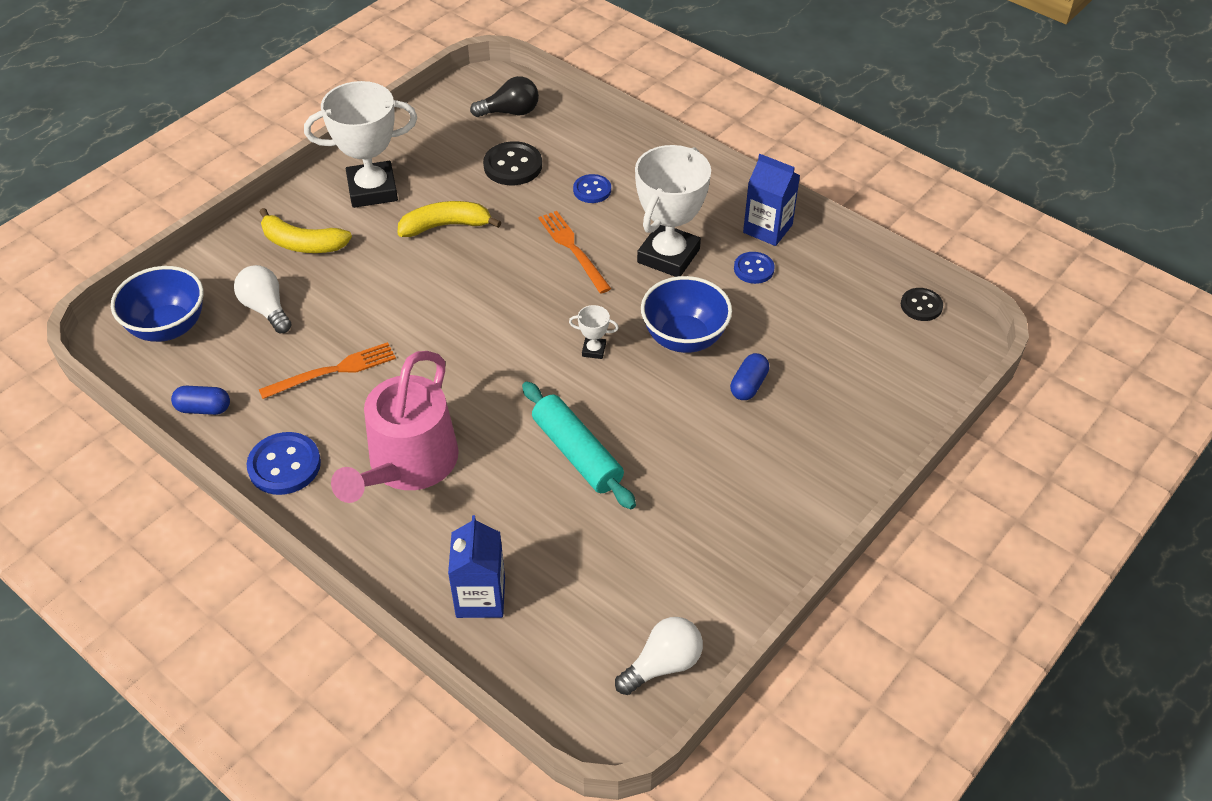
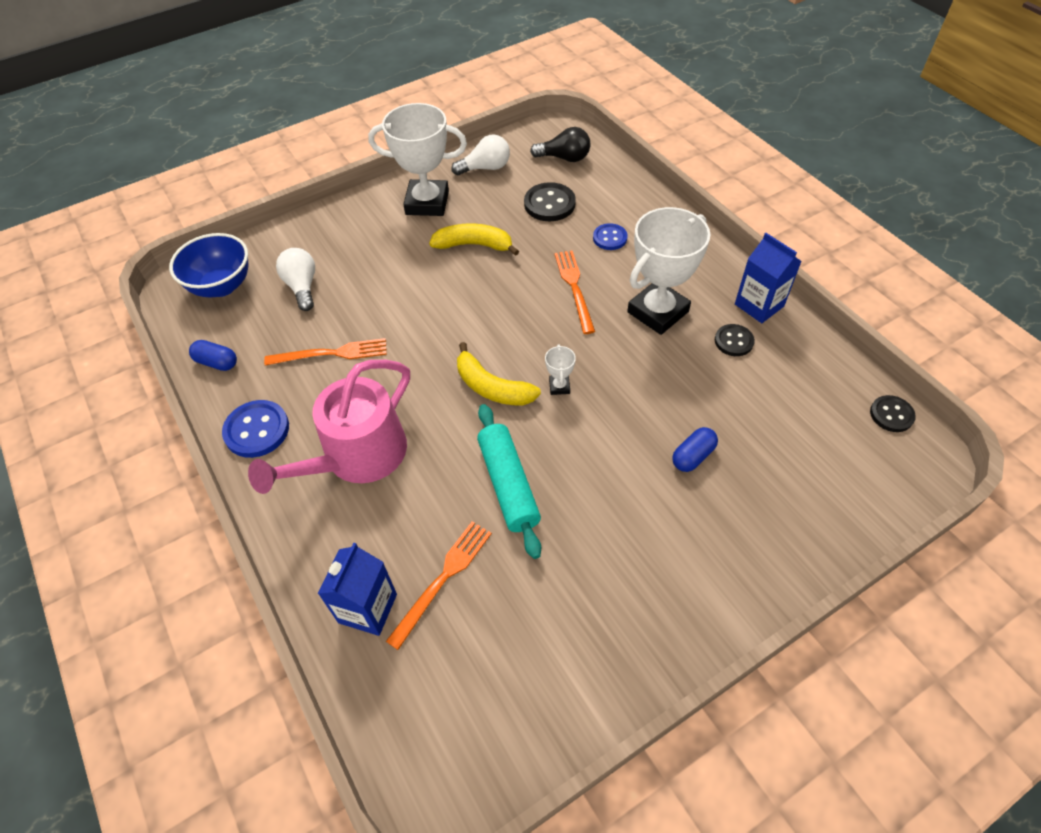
camera: 20 degrees right, 5 degrees up
(302, 243) = (354, 237): yellow banana -> yellow banana (492, 387)
(545, 553) = (443, 579): none -> orange fork
(593, 350) = (559, 386): white trophy -> white trophy turned 60 degrees clockwise
(662, 665) = (510, 737): white light bulb -> white light bulb (485, 168)
(684, 338) = (646, 394): blue bowl -> none
(753, 269) = (733, 341): blue button -> black button

